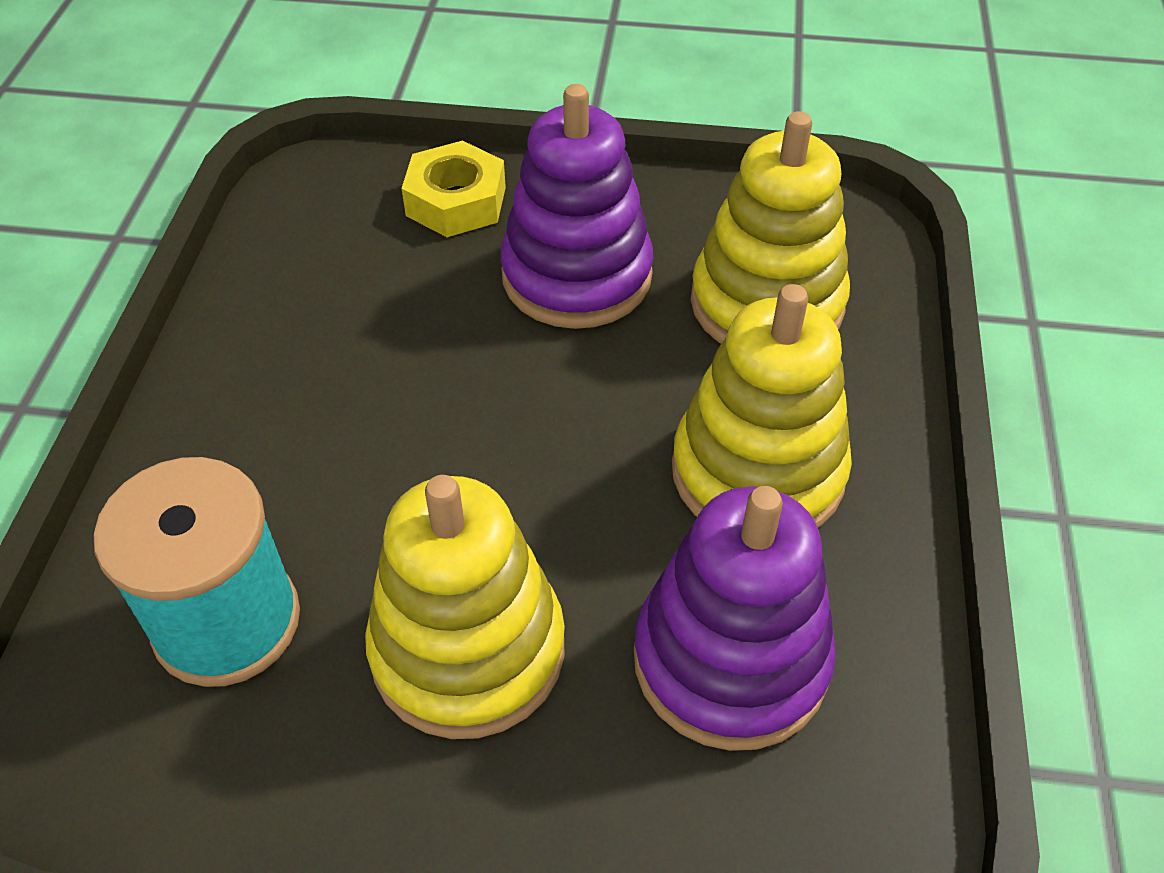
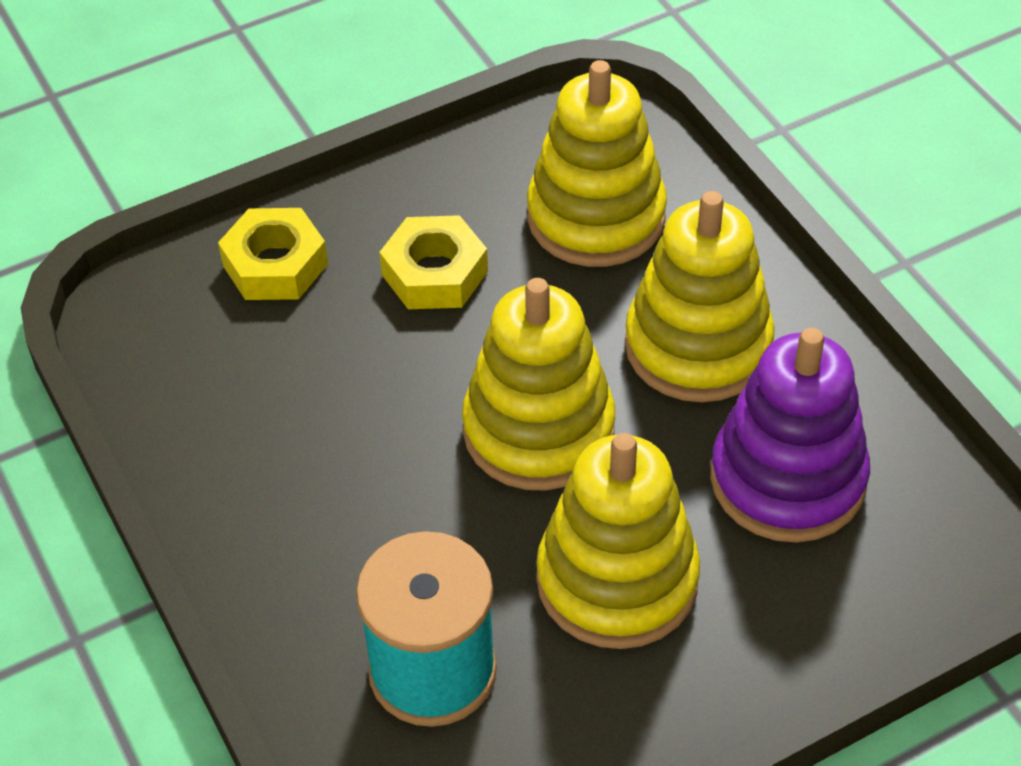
camera: 35 degrees left, 0 degrees up
(534, 461) = (538, 430): none -> yellow stacking toy
(576, 276) = (434, 273): purple stacking toy -> yellow nut

